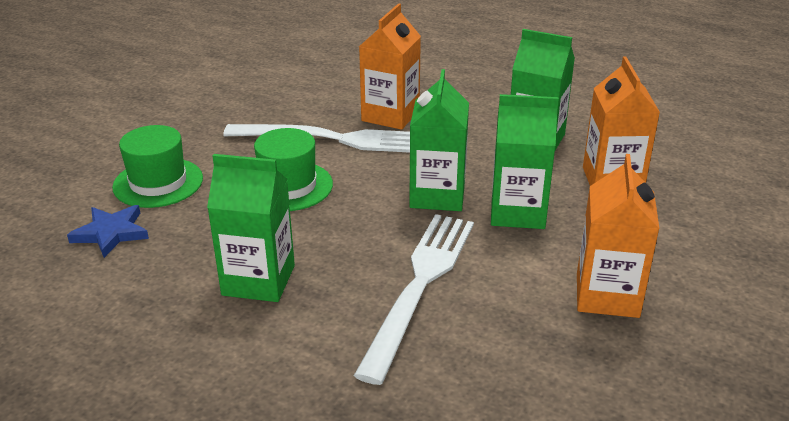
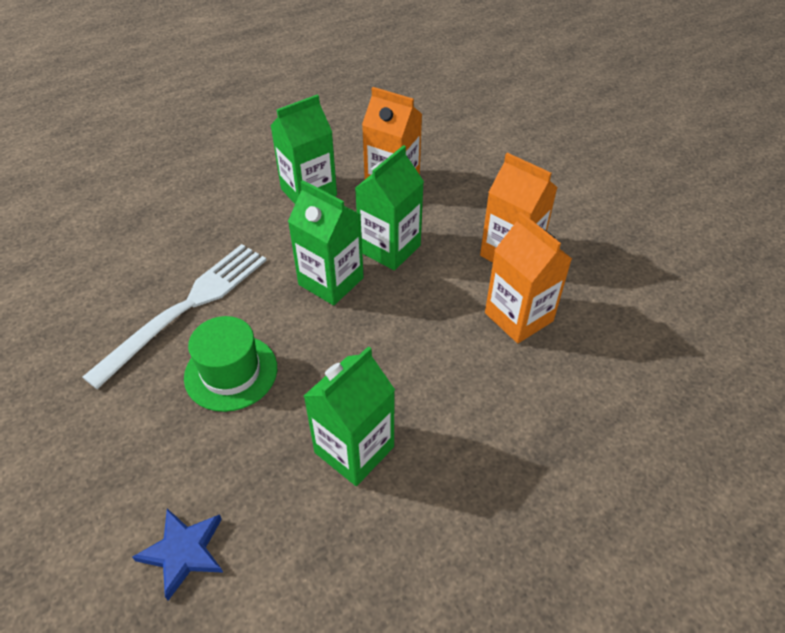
camera: 60 degrees left, 15 degrees up
(158, 183) = (127, 478): green hat -> none
(390, 115) = (186, 254): orange carton -> orange carton (518, 317)
(420, 285) = (435, 345): white fork -> none

